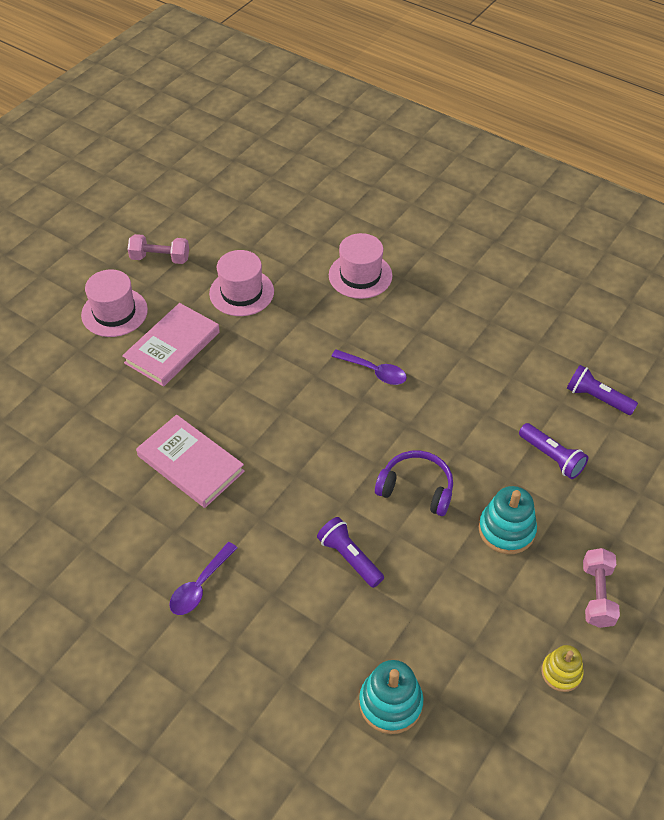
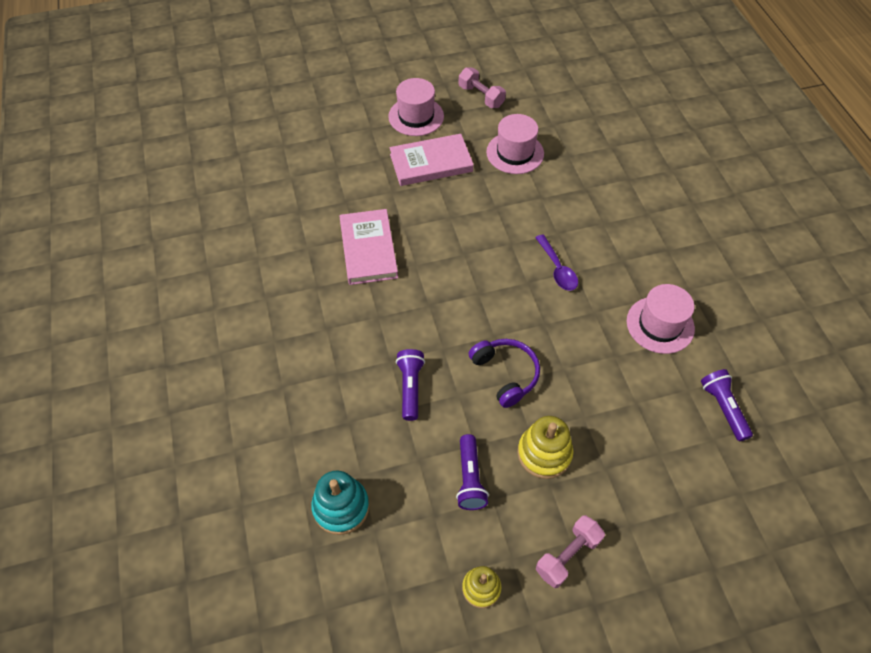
camera: 40 degrees right, 5 degrees up
(200, 586) = (298, 334): purple spoon -> none
(360, 275) = (616, 192): pink hat -> pink hat (660, 325)
(506, 530) = (544, 453): turquoise stacking toy -> yellow stacking toy
(552, 457) = (636, 426): purple flashlight -> purple flashlight (470, 478)

